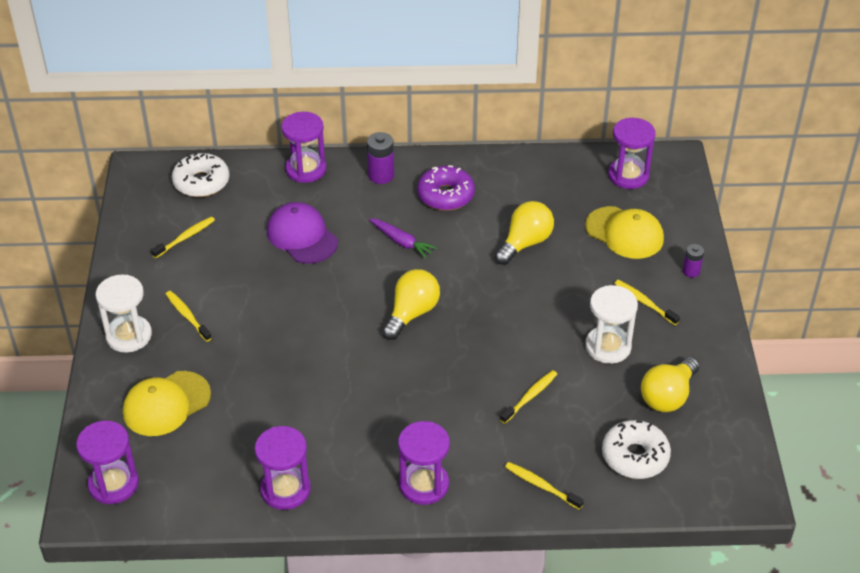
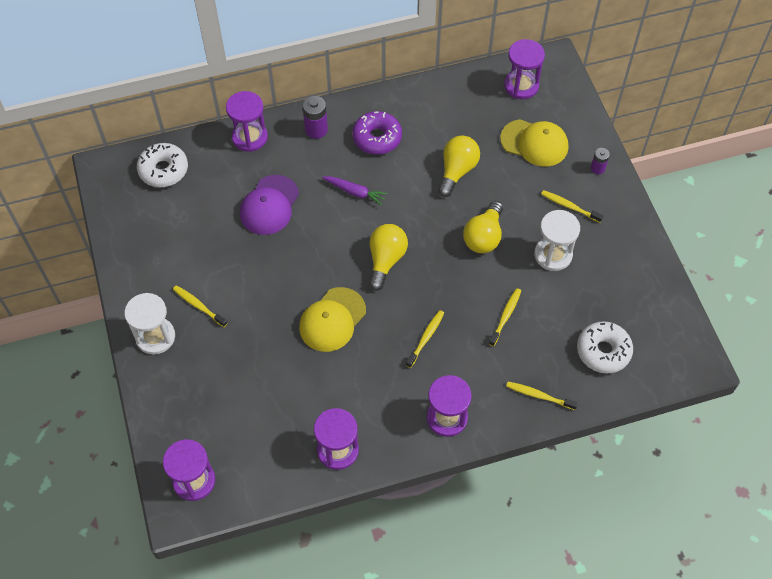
camera: 15 degrees left, 15 degrees up
(166, 404) = (211, 395): yellow cap -> yellow cap (332, 320)
(185, 237) = (169, 229): yellow toothbrush -> yellow toothbrush (426, 338)
(302, 236) = (269, 205): purple cap -> purple cap turned 105 degrees counterclockwise
(668, 396) = (613, 290): yellow light bulb -> yellow light bulb (484, 237)

